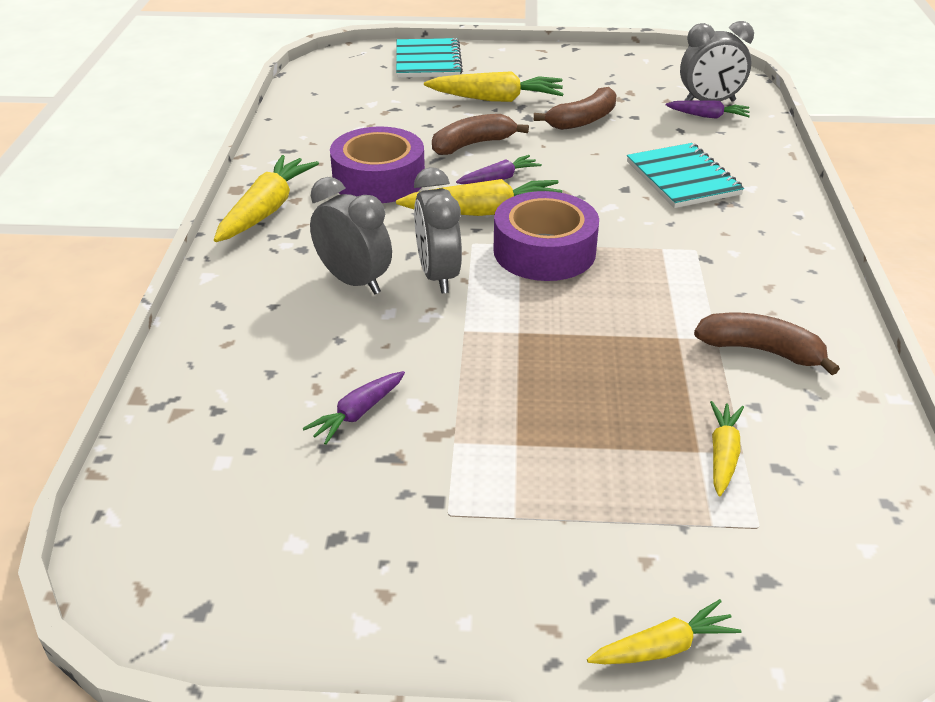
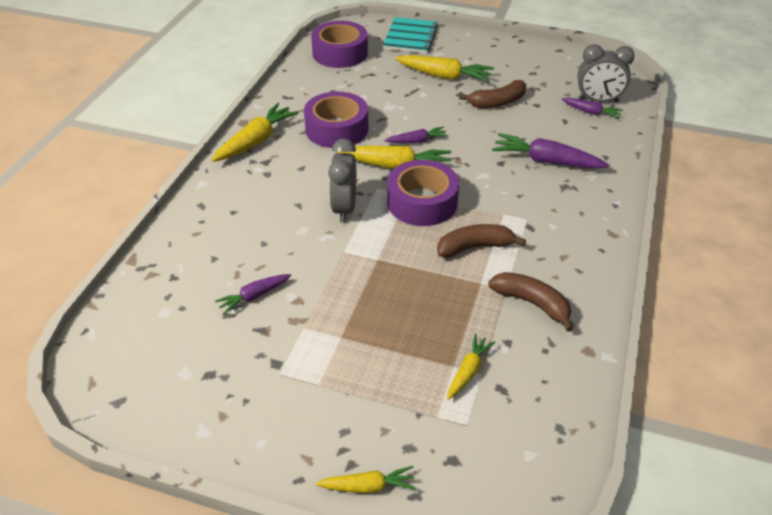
camera: 15 degrees right, 5 degrees up
(339, 89) = (340, 53): none -> purple tape
(354, 281) = (289, 203): grey clock -> none
(473, 144) = (411, 111): brown banana -> brown banana (475, 247)
(682, 178) = (546, 161): turquoise notebook -> purple carrot

